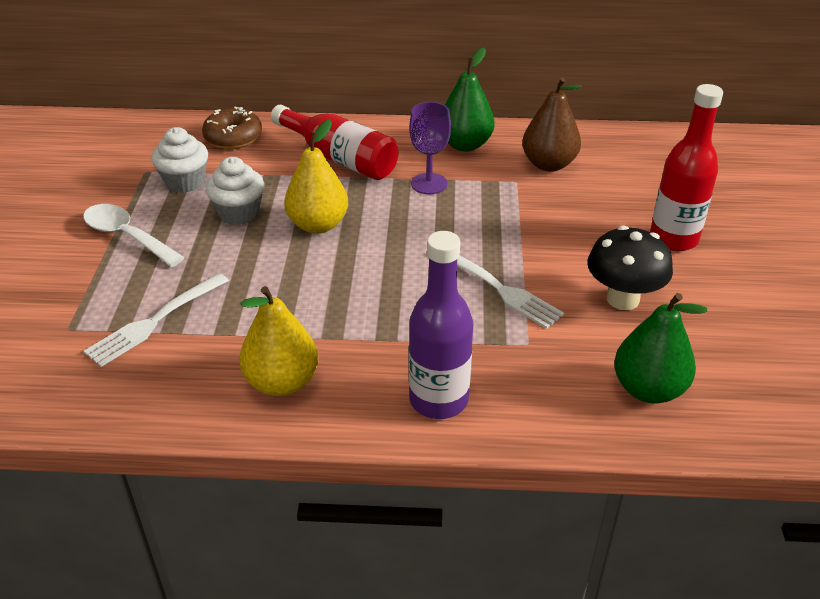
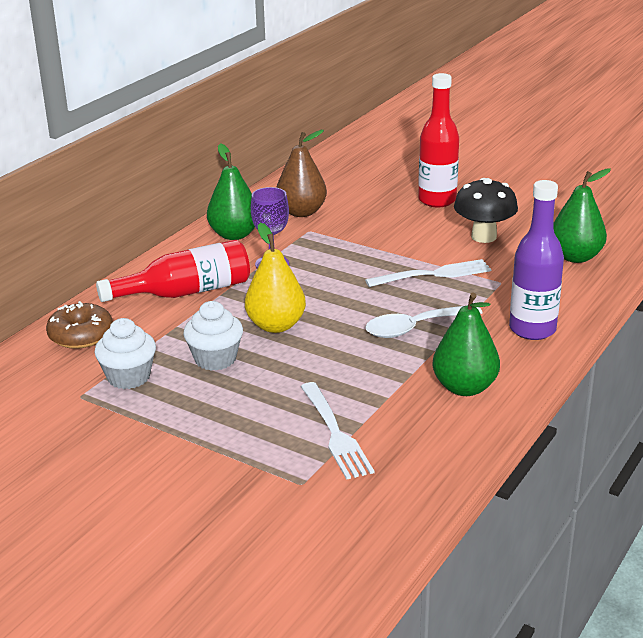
camera: 60 degrees left, 10 degrees down
(127, 236) = (186, 426): white spoon -> white spoon (414, 328)
(282, 382) = (464, 387): yellow pear -> green pear

